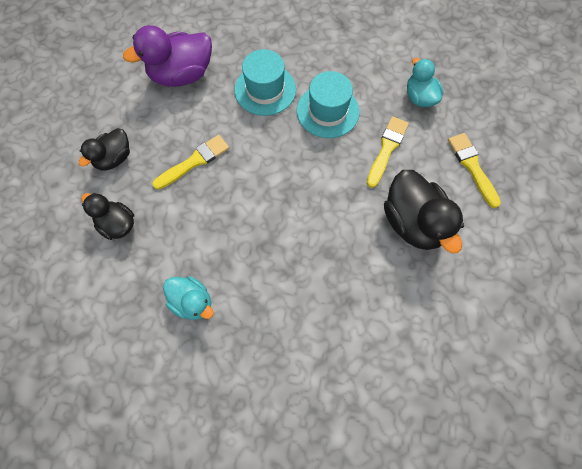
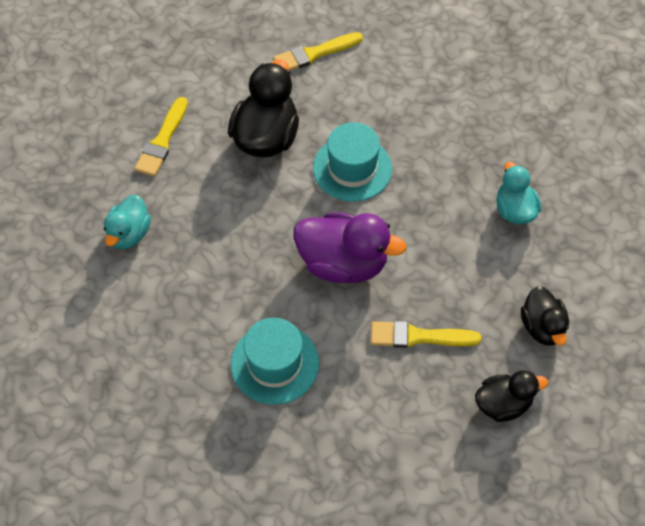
camera: 140 degrees left, 10 degrees down
(182, 75) = (352, 457): purple duck -> purple duck (343, 263)
(327, 111) = (234, 289): turquoise hat -> turquoise hat (352, 168)
(387, 149) = (218, 210): yellow brush -> yellow brush (314, 54)

